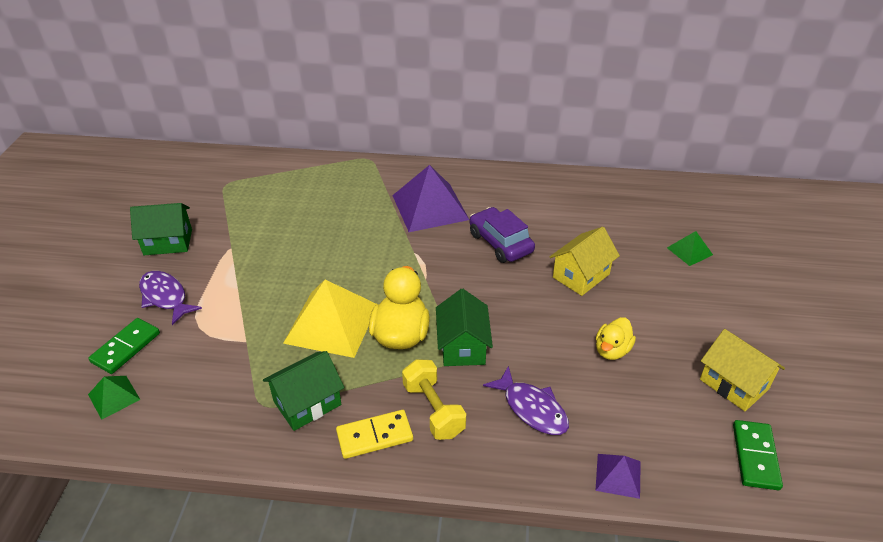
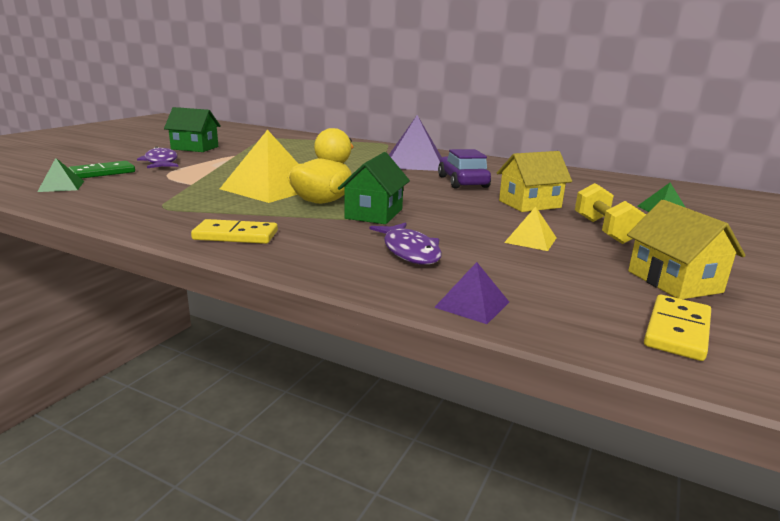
camera: 20 degrees right, 20 degrees down
(307, 403) = (200, 212): green house -> none
(433, 410) = (308, 234): yellow dumbbell -> yellow dumbbell (604, 230)
(612, 350) = (530, 240): yellow duck -> yellow pyramid
(755, 456) = (677, 330): green domino -> yellow domino

